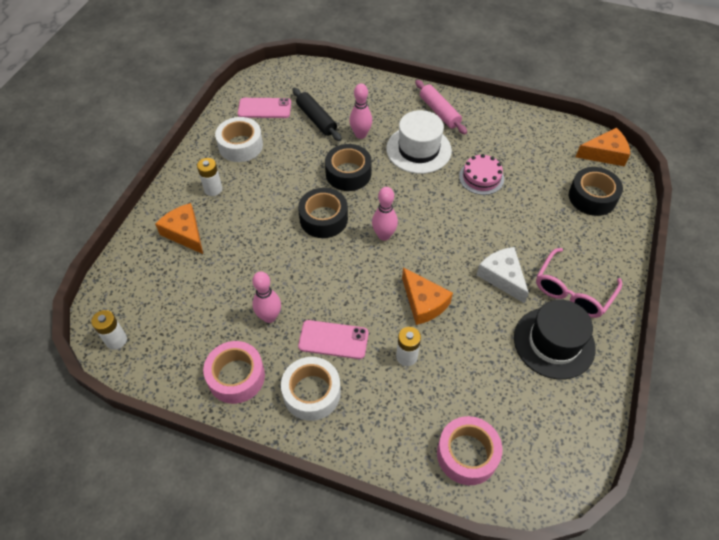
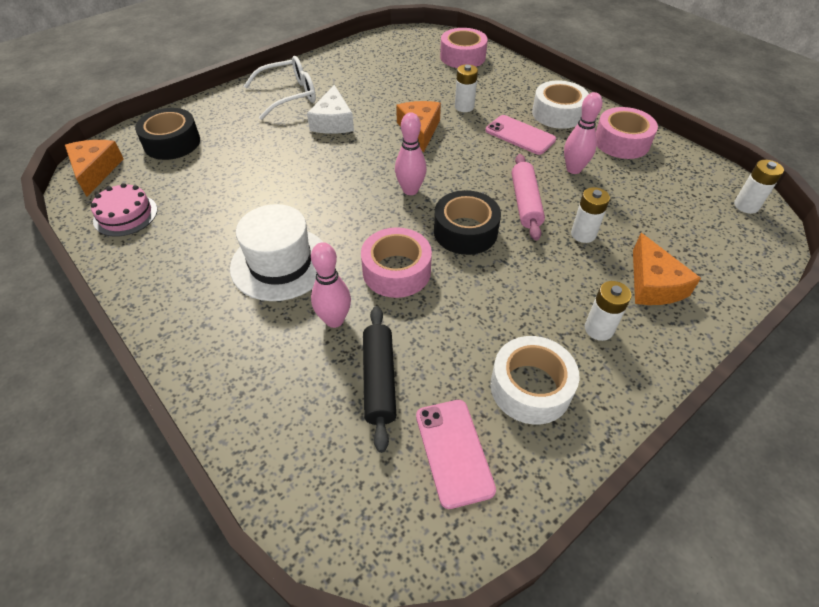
camera: 150 degrees left, 5 degrees down
(241, 252) = (583, 234): none -> white battery
(264, 108) = (454, 452): pink phone -> pink phone turned 45 degrees clockwise
(348, 173) = (396, 271): black tape -> pink tape
(439, 112) = (194, 304): pink rolling pin -> pink rolling pin (525, 203)
(481, 177) = (249, 201): pink cake -> pink cake (125, 215)
(554, 342) = (342, 78): black hat -> none
(572, 291) = (289, 95): pink glasses -> white glasses
(605, 154) = (96, 171): orange cheese -> orange cheese turned 60 degrees clockwise

